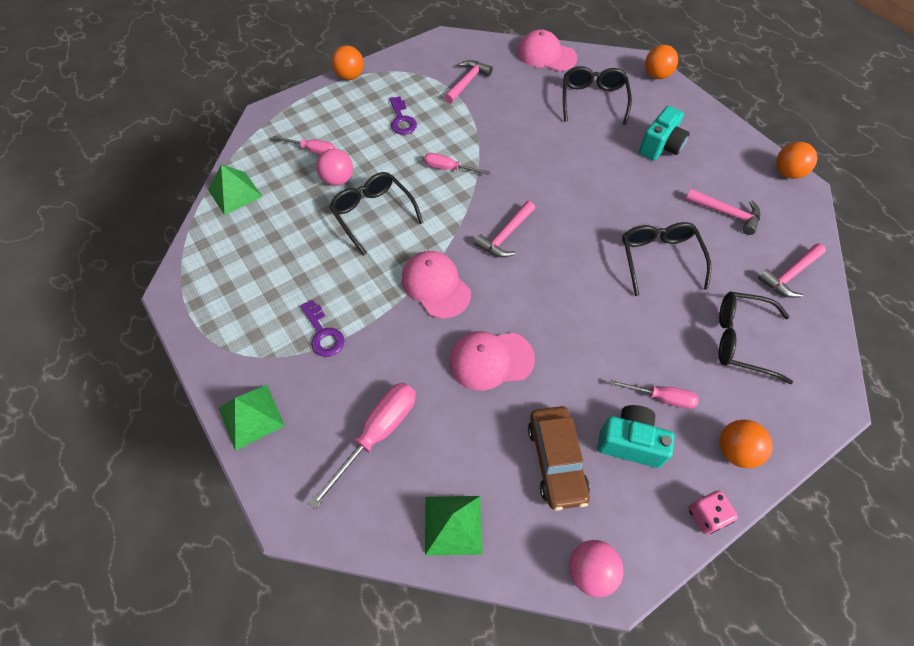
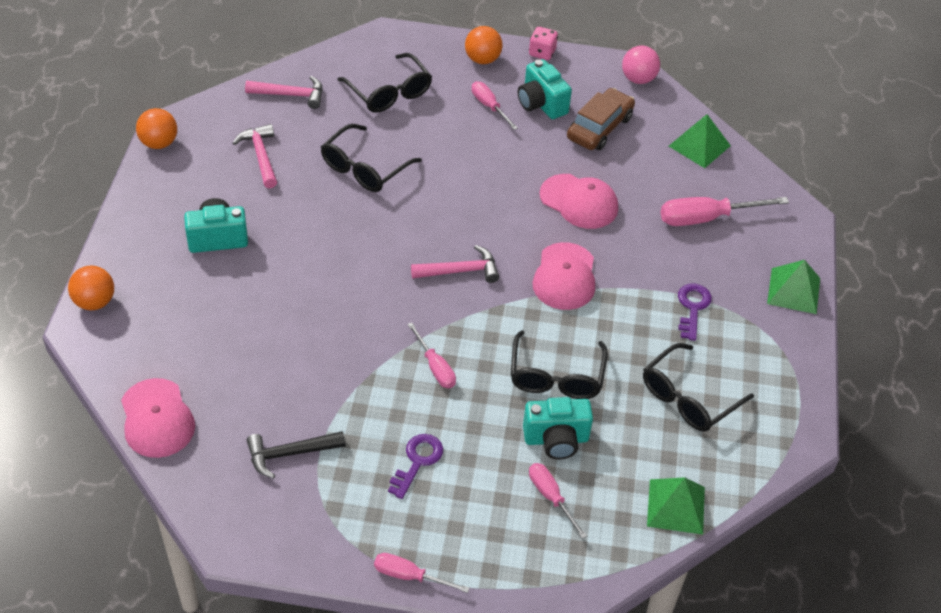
camera: 140 degrees left, 10 degrees down
(338, 180) = (556, 439): pink ball -> turquoise camera
(350, 76) = (409, 576): orange ball -> pink screwdriver
(467, 82) = (289, 454): pink hammer -> black hammer
(593, 100) = (198, 327): black glasses -> black glasses (688, 398)

